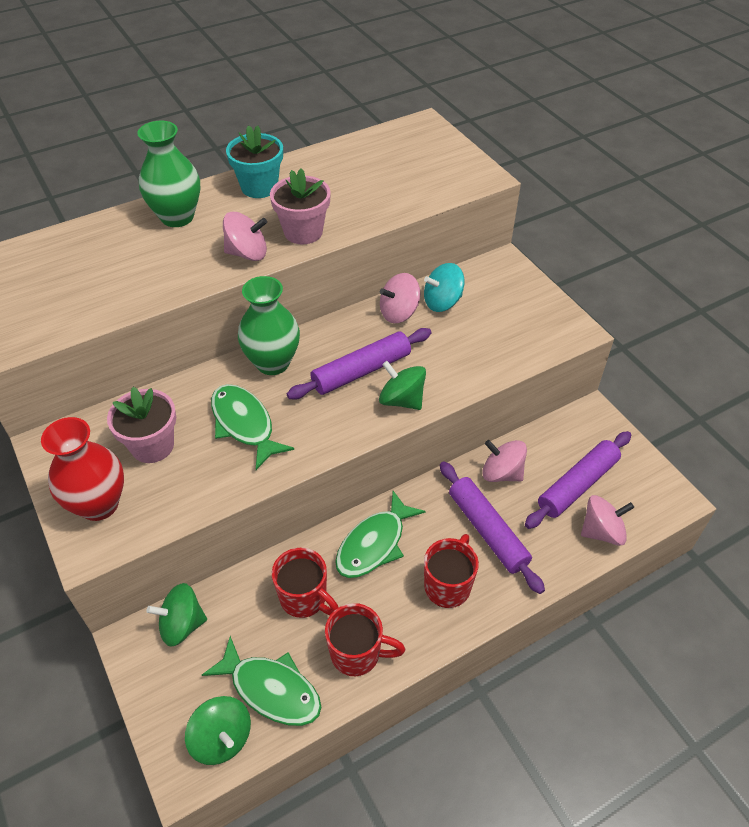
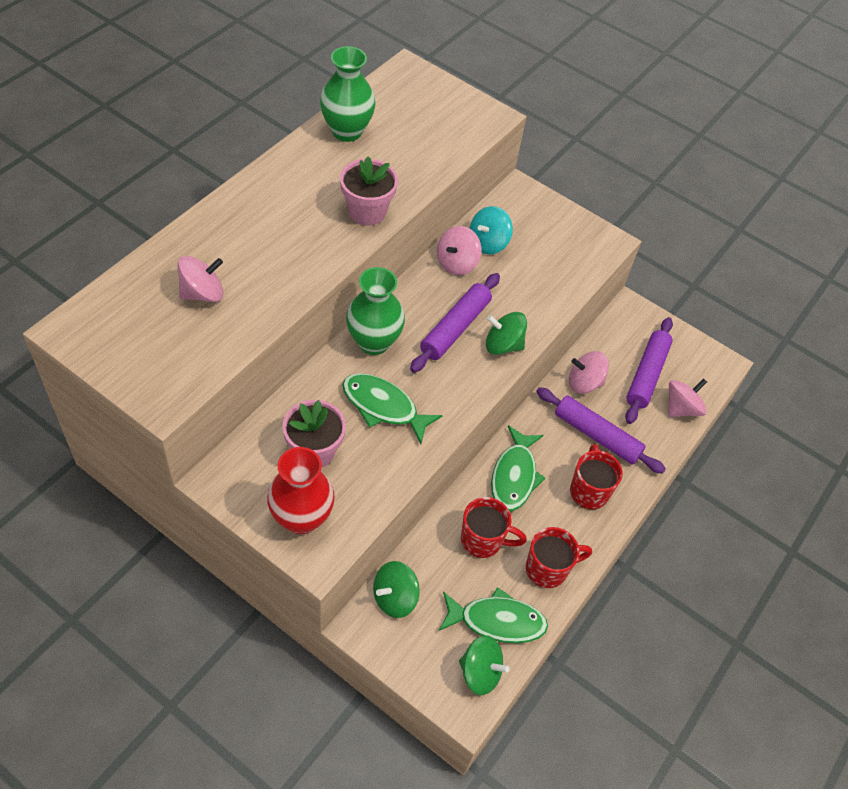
camera: 30 degrees left, 5 degrees up
(177, 217) = (238, 224): green vase -> green vase (347, 131)
(247, 253) = (330, 246): pink spinning top -> pink spinning top (202, 293)
(259, 187) = (296, 173): turquoise flower pot -> none

